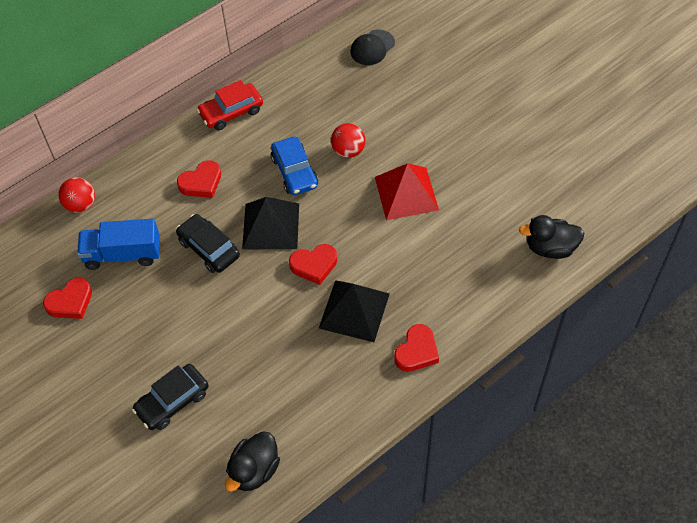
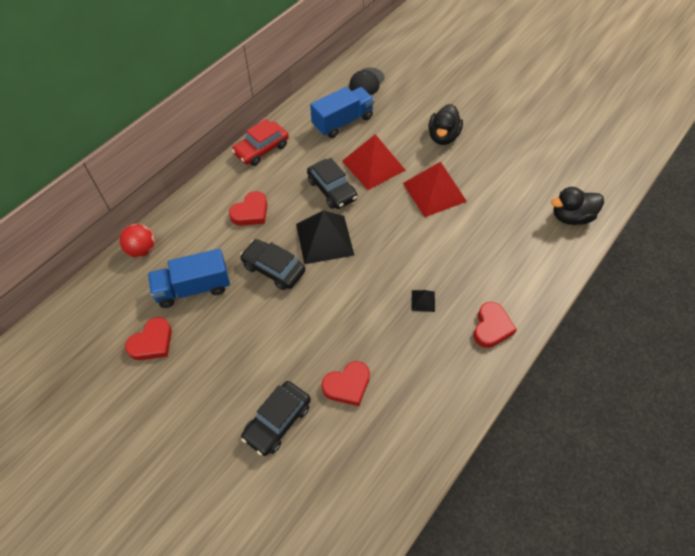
camera: 15 degrees left, 0 degrees up
(254, 470) = (377, 475): black duck -> black duck (443, 137)
(295, 172) = (332, 190): blue car -> black car
(314, 265) = (374, 267): red heart -> red heart (347, 385)
(330, 93) = (342, 122): none -> blue truck
(348, 151) = (373, 165): red ball -> red pyramid
(354, 310) = (423, 301): black pyramid -> black pyramid, size x0.44

